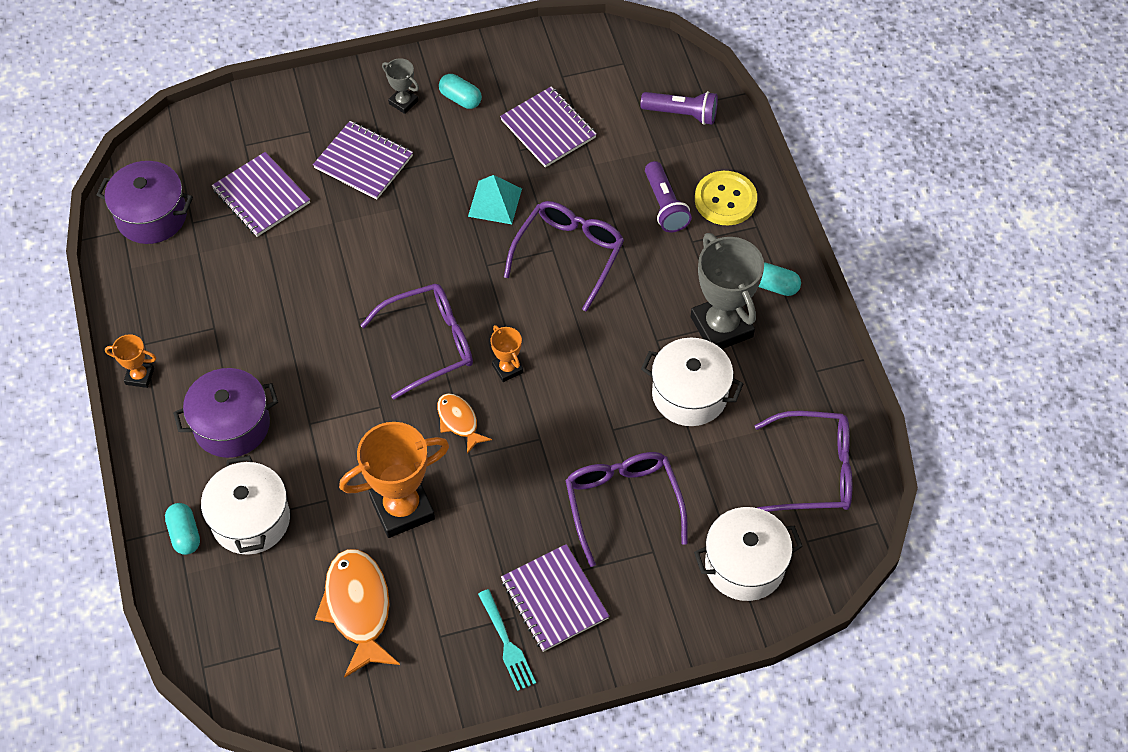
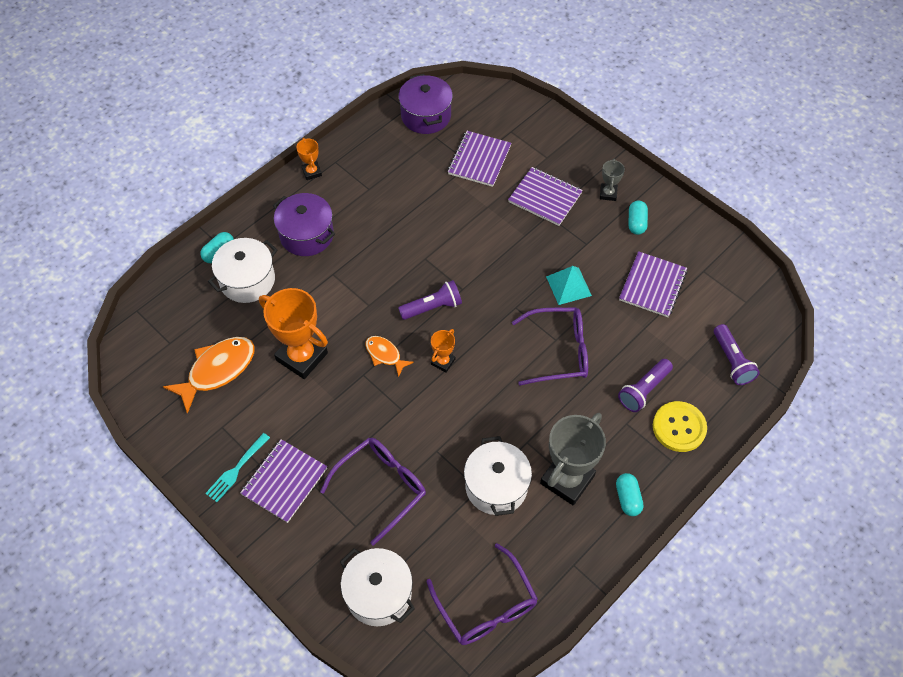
camera: 60 degrees right, 0 degrees up
(363, 162) = (545, 197): purple notebook -> purple notebook turned 60 degrees counterclockwise
(429, 344) = (432, 307): purple glasses -> purple flashlight
(459, 421) = (385, 355): orange fish -> orange fish turned 75 degrees counterclockwise

